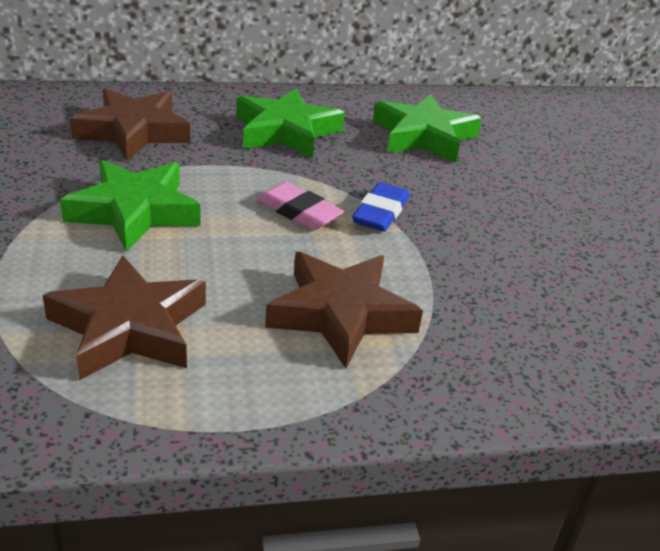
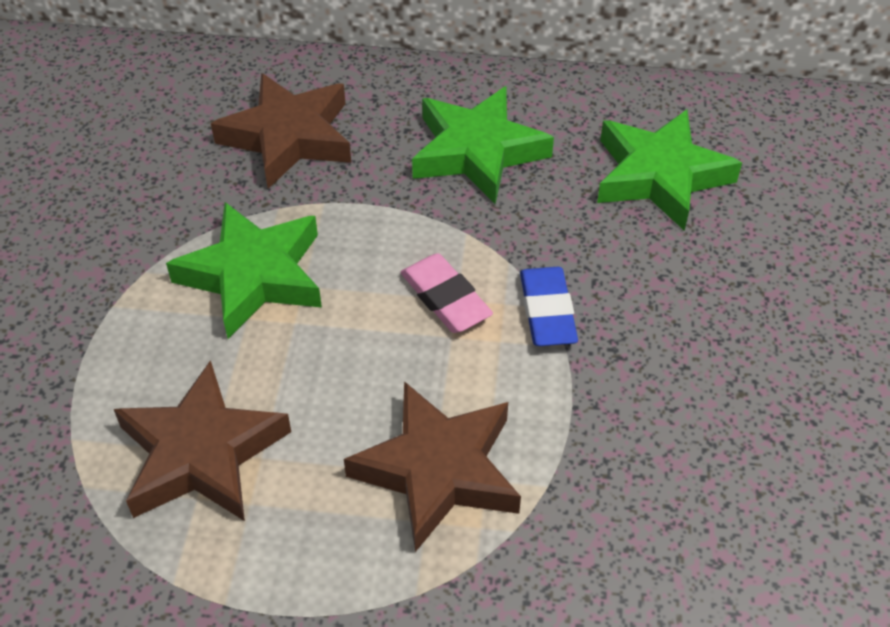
camera: 20 degrees right, 15 degrees up
(380, 212) = (547, 311): blue eraser -> blue eraser turned 45 degrees counterclockwise

